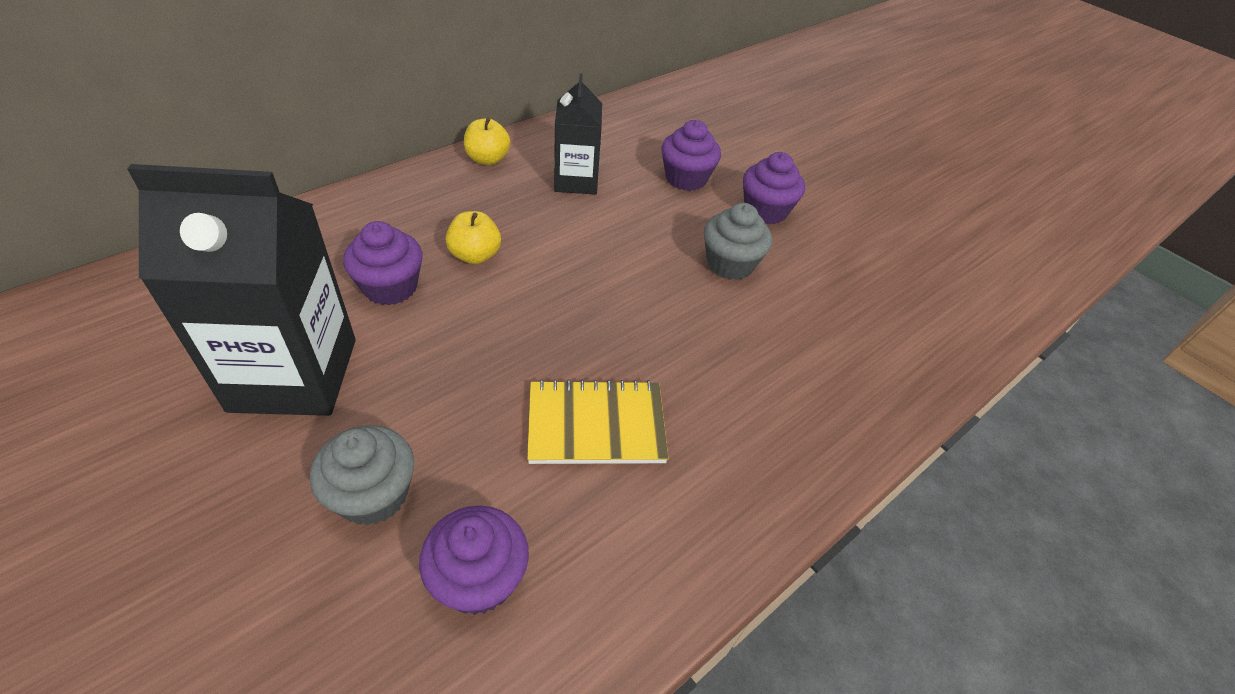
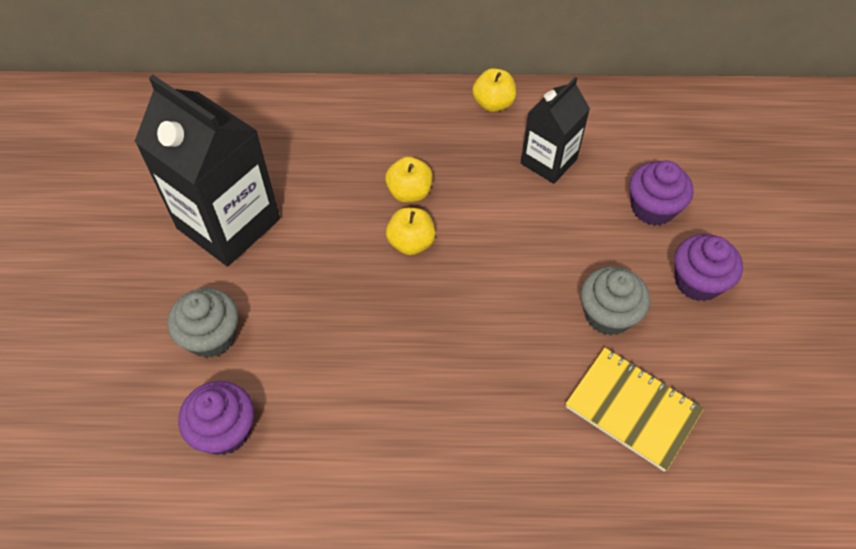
camera: 45 degrees right, 10 degrees up
(390, 287) = (332, 188): purple cupcake -> none
(516, 294) = (411, 243): none -> yellow apple
(596, 425) = (376, 381): yellow notebook -> yellow notebook (632, 409)

